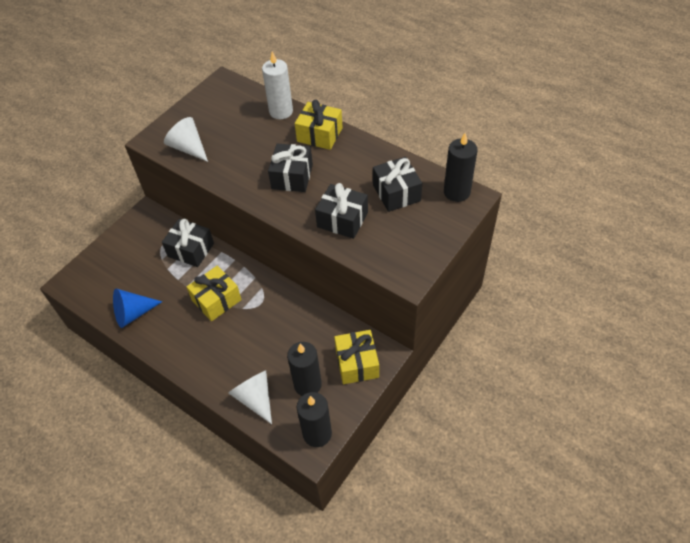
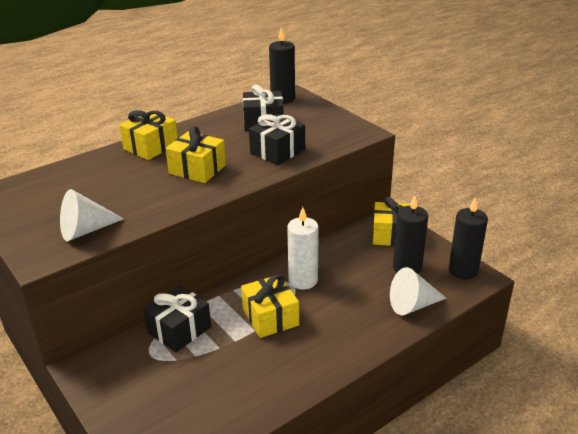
camera: 75 degrees left, 20 degrees down
(133, 314) = (251, 397): blue cone -> none
(281, 111) = (91, 163): white candle -> white candle (303, 280)
(292, 176) = (197, 169): black gift -> yellow gift

